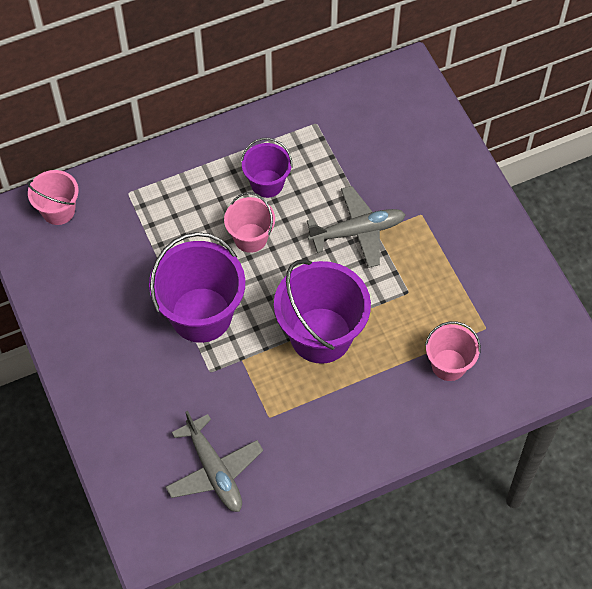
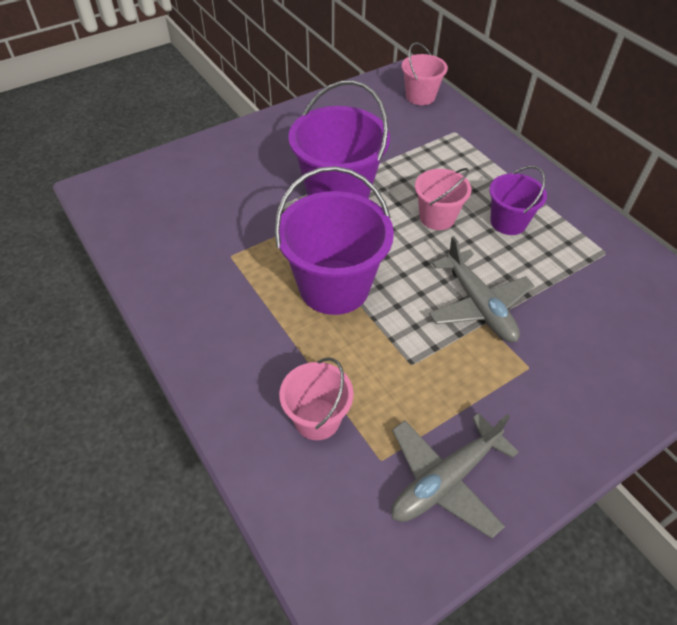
camera: 80 degrees right, 10 degrees down
(214, 471) = (169, 222): grey plane -> grey plane (445, 480)

